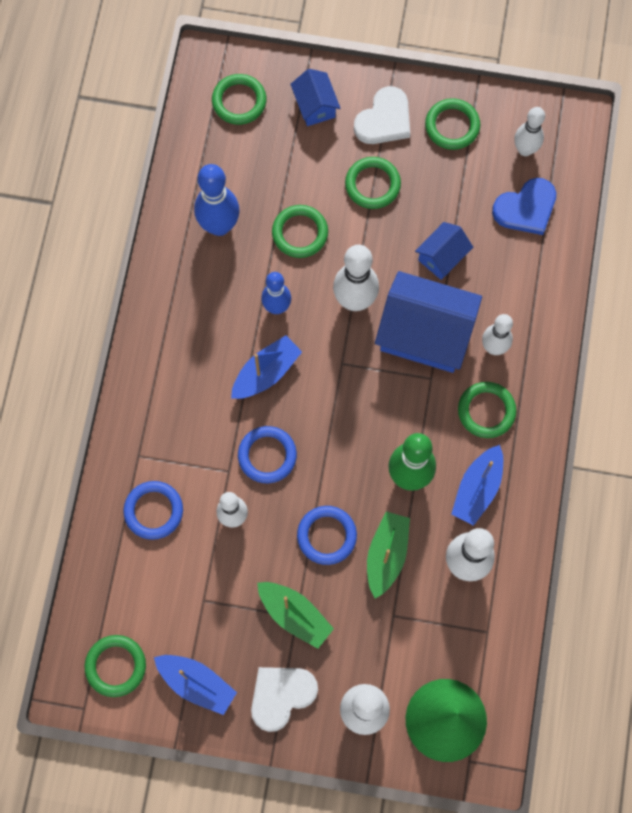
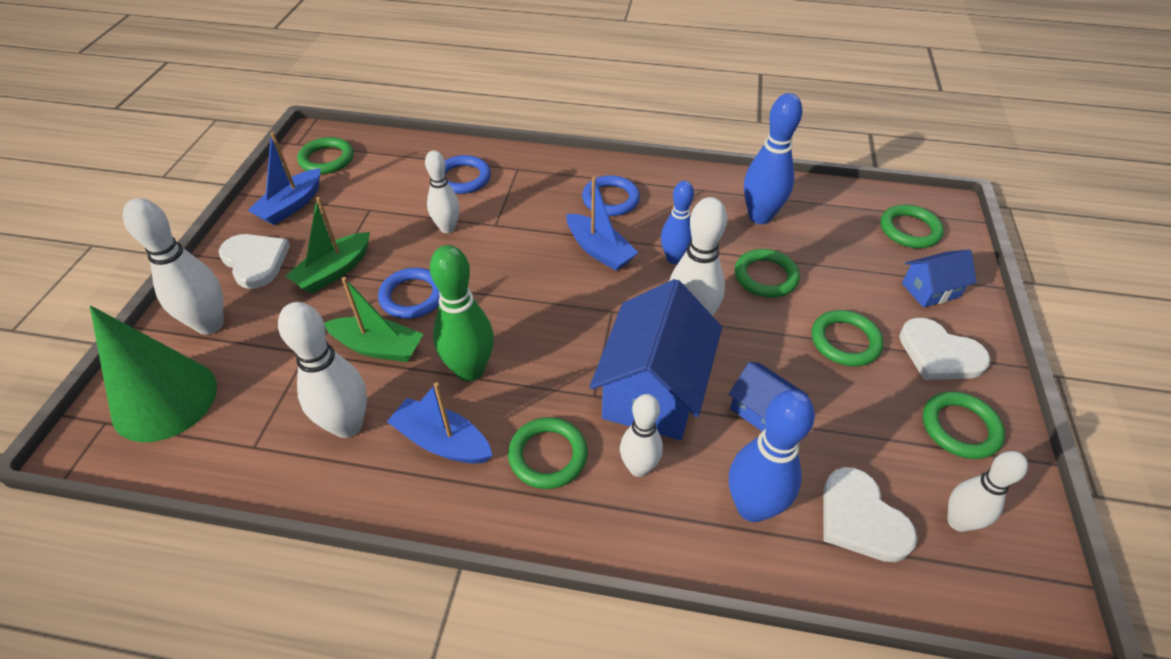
camera: 90 degrees right, 25 degrees down
(267, 455) = (508, 251): blue ring -> blue ring (610, 199)
(521, 275) = (752, 507): none -> blue bowling pin
(526, 208) = (861, 519): blue heart -> white heart

